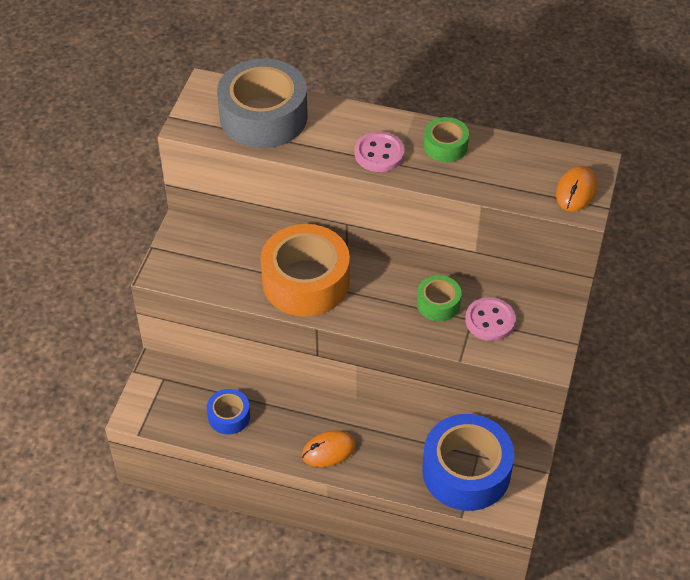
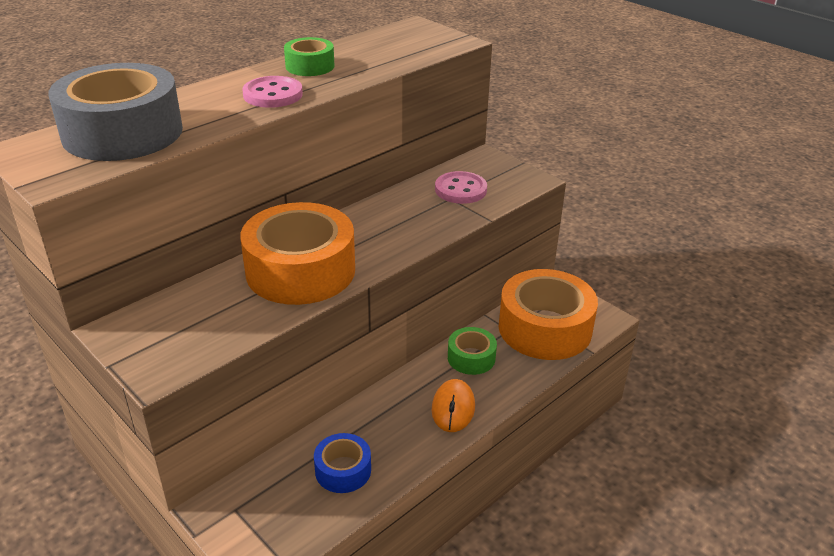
camera: 60 degrees left, 15 degrees down
(438, 303) = (414, 207): green tape -> green tape (471, 358)
(466, 471) = (545, 328): blue tape -> orange tape
(576, 191) = (436, 38): orange mouse -> none

